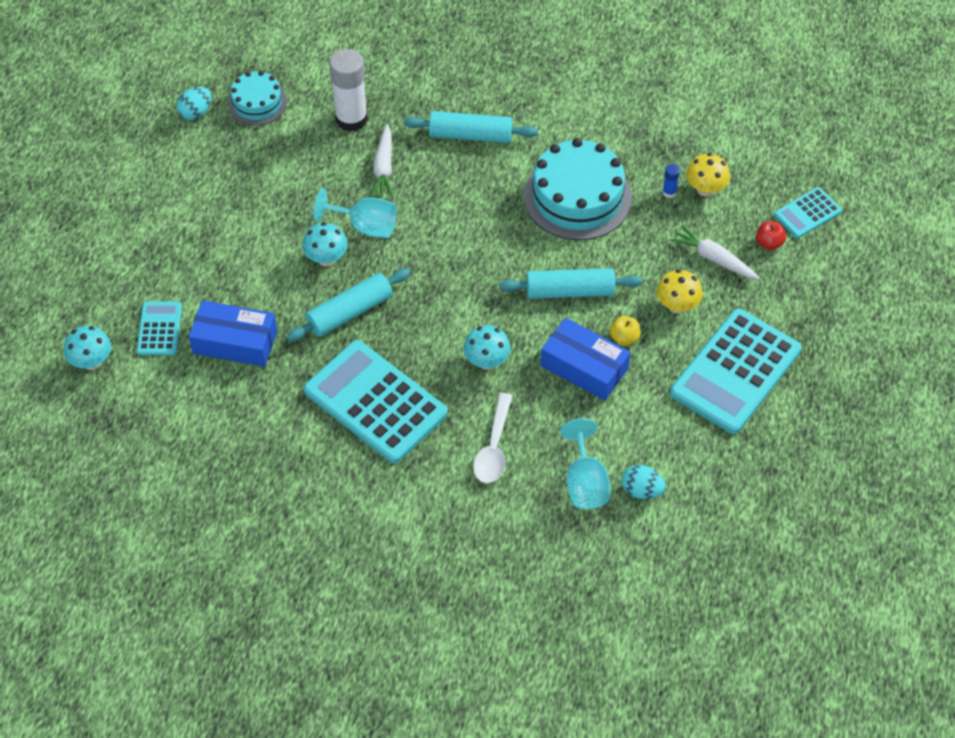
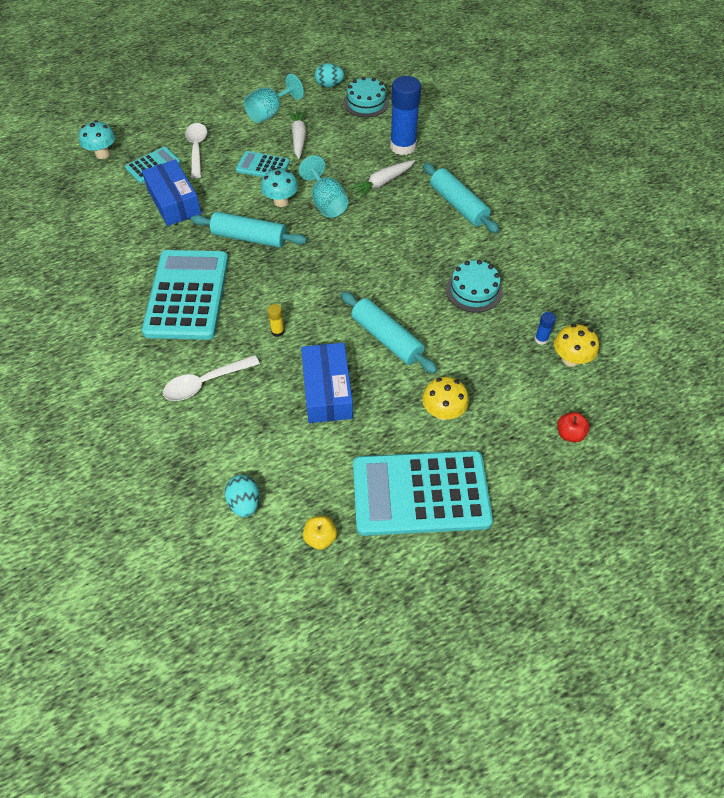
camera: 50 degrees right, 0 degrees up
(174, 279) = (197, 149): none -> white spoon
(351, 119) = (403, 146): white glue stick -> blue glue stick
(486, 361) = (278, 331): turquoise mushroom -> yellow glue stick
(577, 197) = (474, 290): turquoise cake -> turquoise cake, size x0.57
(585, 482) = (221, 459): turquoise goblet -> turquoise goblet (270, 113)
(624, 338) = (378, 398): yellow apple -> yellow apple (320, 538)
(713, 258) = (513, 406): white carrot -> white carrot (298, 138)
(807, 213) = (629, 441): turquoise calculator -> turquoise calculator (263, 166)

